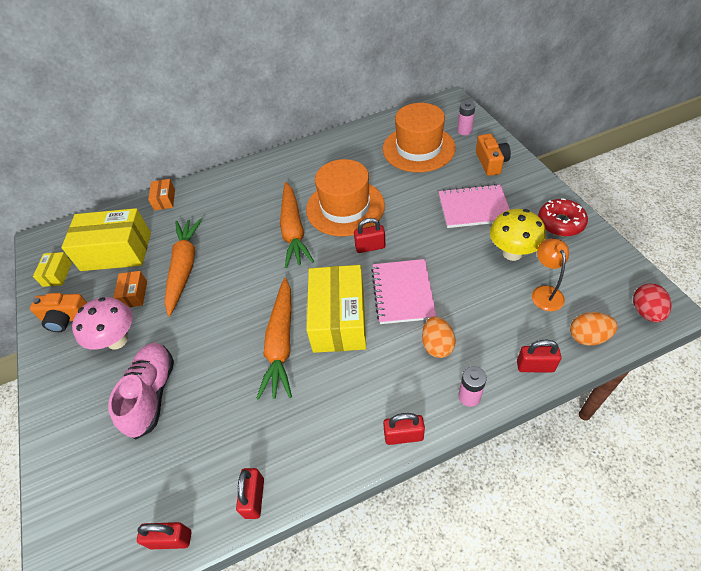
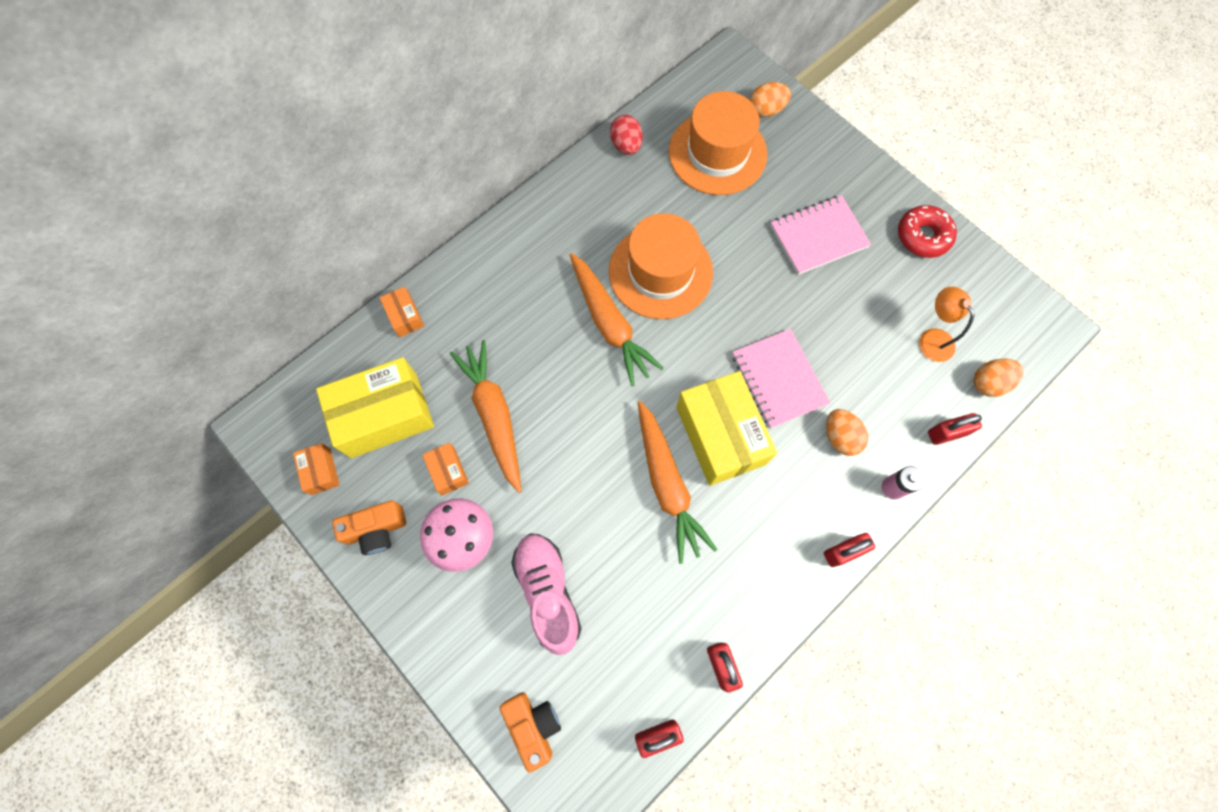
camera: 25 degrees left, 20 degrees up
(57, 274) = (321, 471): yellow box -> orange box
(370, 247) = (716, 325): red padlock -> none
(464, 131) = (766, 110): pink battery -> orange egg
(491, 162) = (816, 158): orange camera -> orange camera (533, 725)
(512, 253) = (882, 293): yellow mushroom -> none
(646, 312) = (1037, 336): red egg -> red egg (626, 145)

